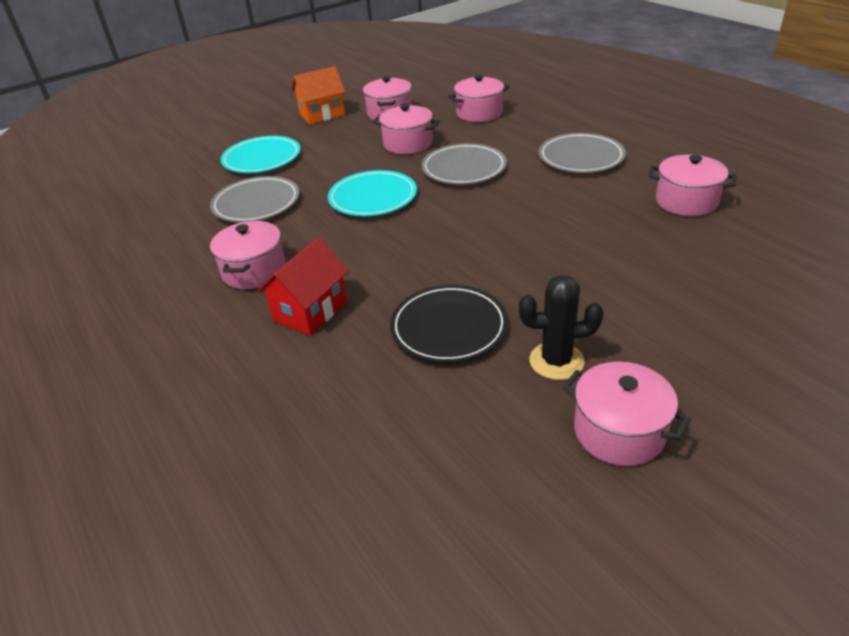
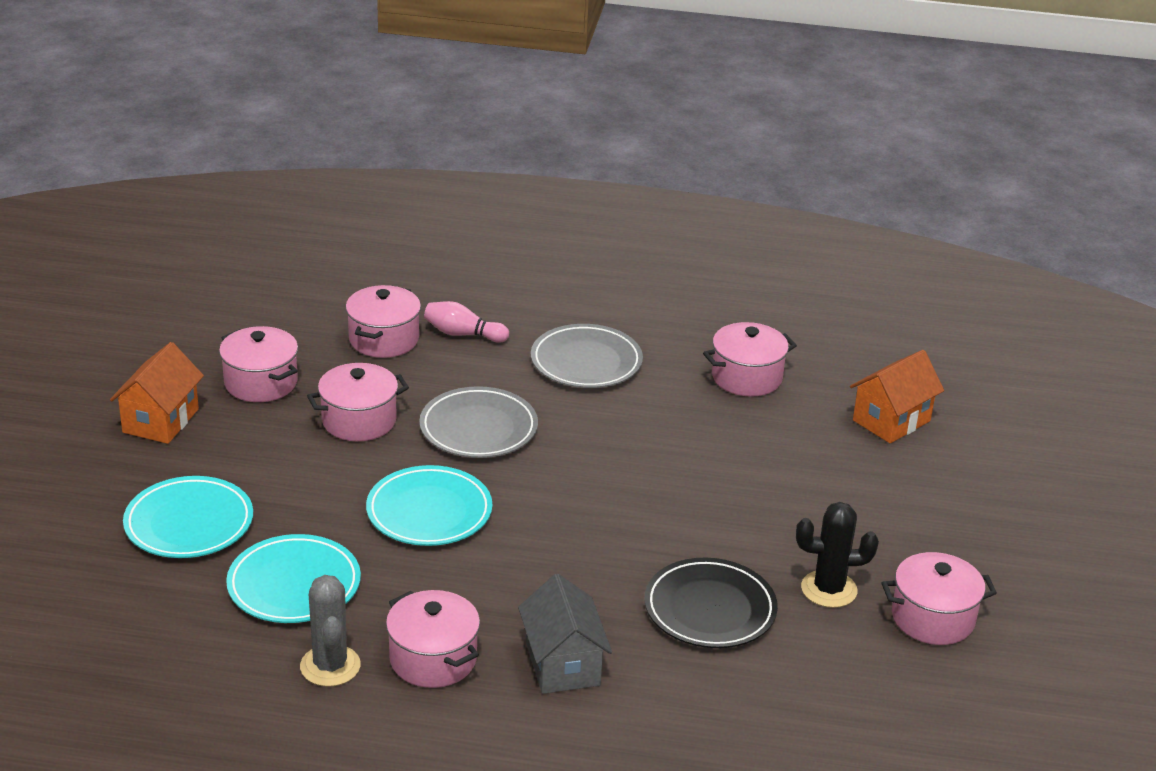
camera: 50 degrees left, 5 degrees down
(206, 249) = (330, 666): none -> grey cactus
(256, 204) = (294, 585): grey plate -> turquoise plate
(310, 311) = (562, 664): red house -> grey house
(526, 123) = (463, 334): none -> pink bowling pin
(556, 361) = (829, 589): black cactus -> black cactus turned 45 degrees clockwise
(779, 270) = (891, 421): none -> orange house

